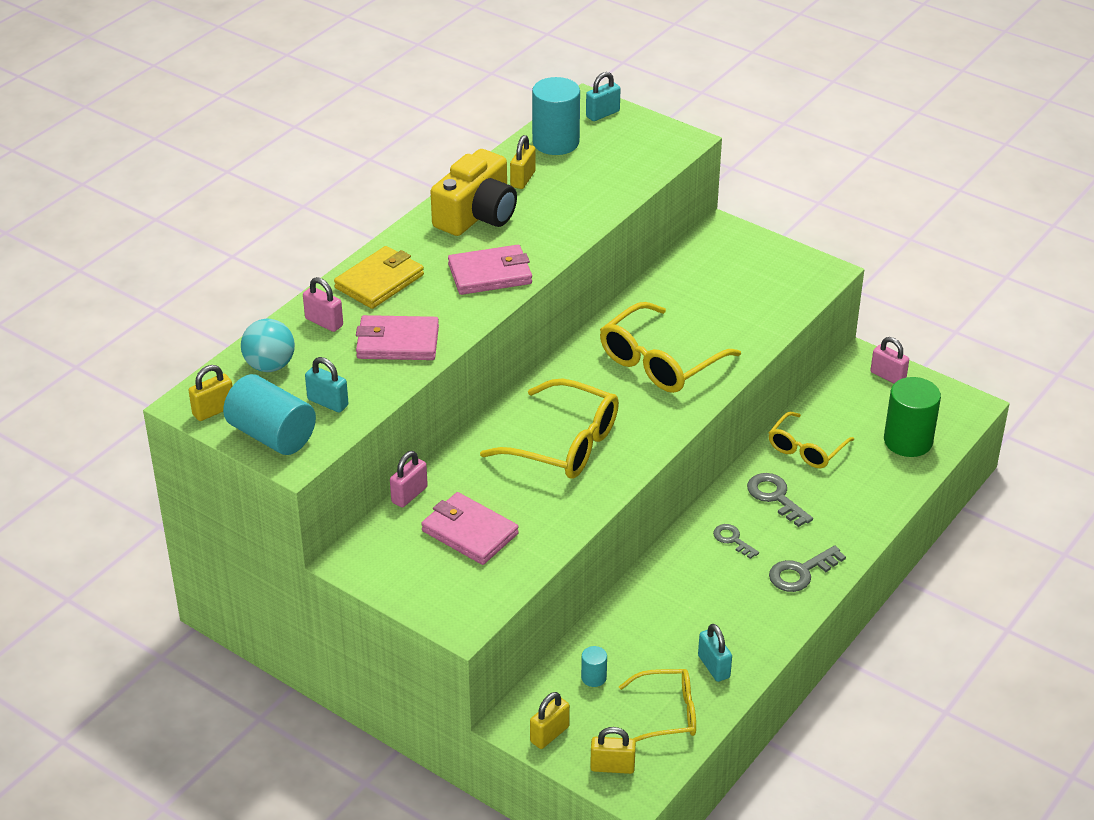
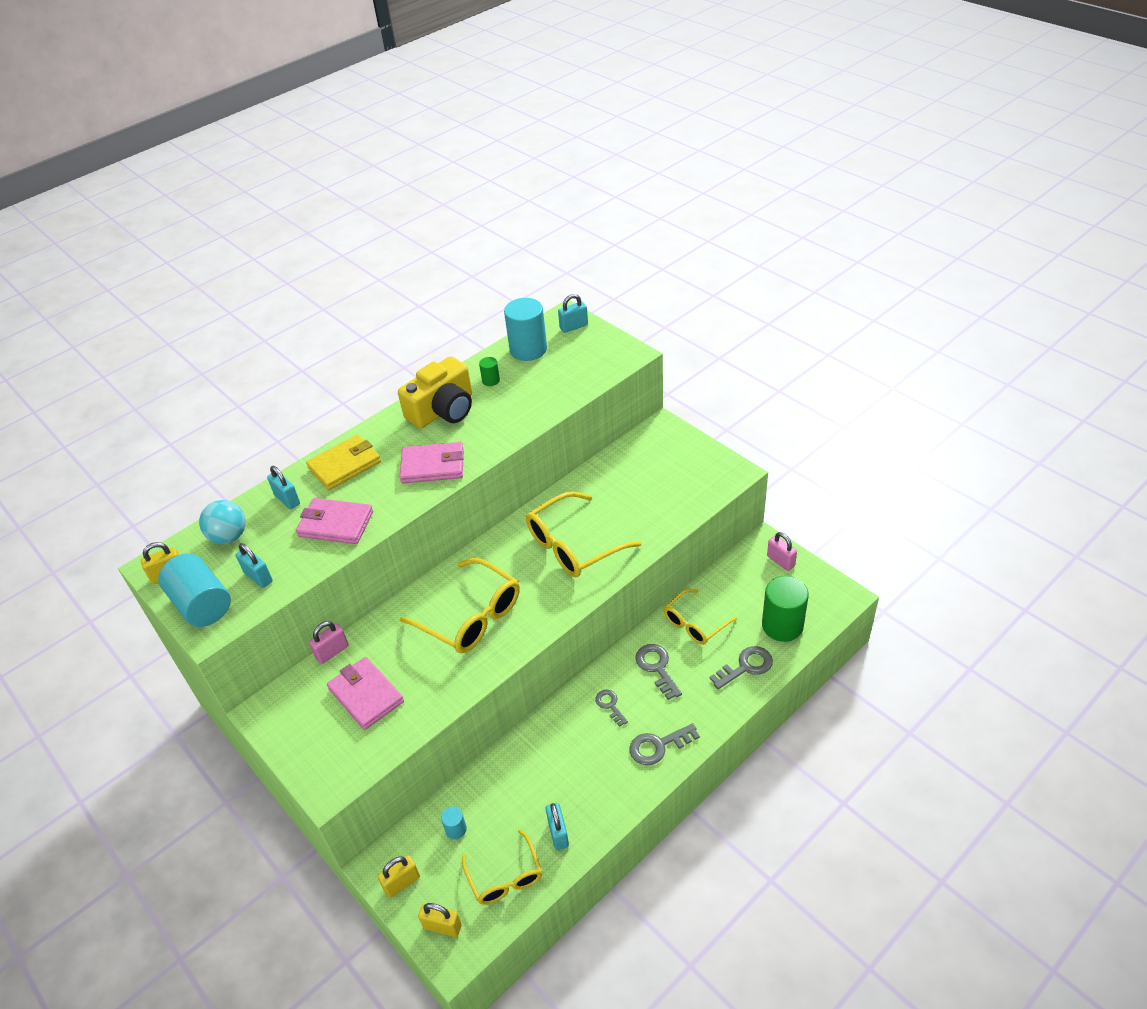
camera: 15 degrees right, 5 degrees up
(324, 322) = (287, 499): pink padlock -> turquoise padlock
(523, 179) = (491, 380): yellow padlock -> green cylinder
(667, 713) = (505, 877): yellow glasses -> yellow glasses turned 60 degrees clockwise
(878, 486) = (746, 666): none -> grey key

